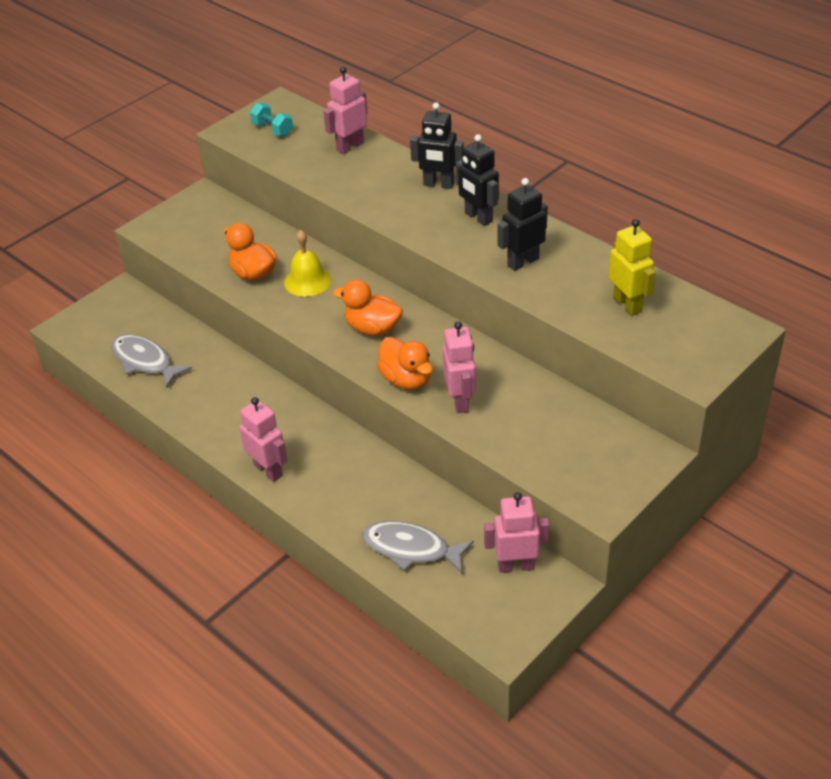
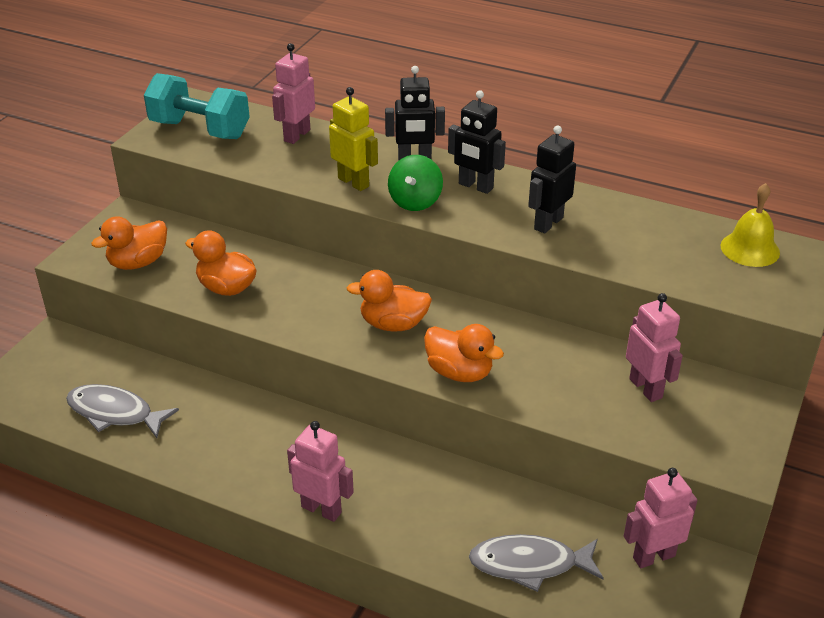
camera: 20 degrees left, 5 degrees down
(193, 239) = (138, 262): none -> orange duck
(273, 130) = (200, 130): turquoise dumbbell -> turquoise dumbbell, size x1.95
(307, 281) = (294, 286): yellow bell -> yellow bell (750, 249)
(419, 224) = (415, 201): none -> green spinning top
(460, 401) = (531, 384): pink robot -> pink robot (646, 388)
(627, 304) = (680, 248): yellow robot -> yellow robot (353, 182)

